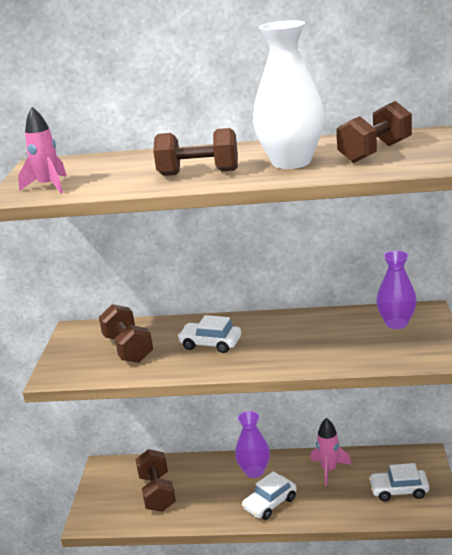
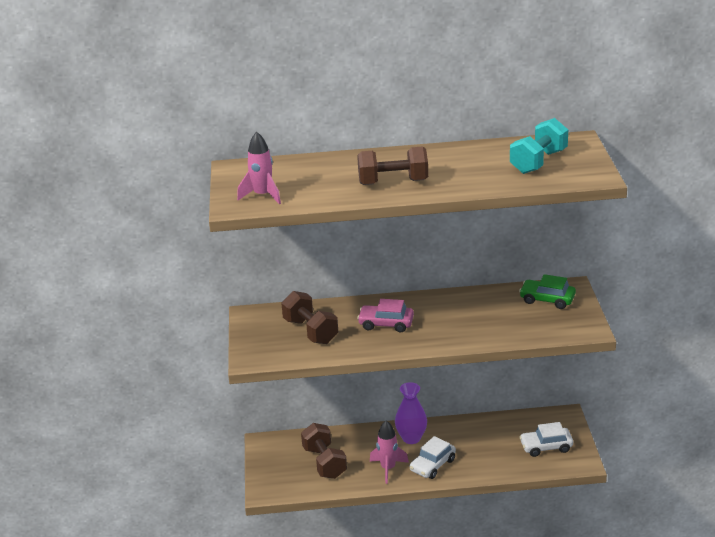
camera: 10 degrees left, 5 degrees up
(210, 344) = (386, 324): white car -> pink car
(291, 162) = (470, 171): white vase -> none
(329, 470) = (480, 433): pink rocket -> pink rocket (388, 468)
(375, 152) = (538, 162): brown dumbbell -> turquoise dumbbell
(396, 323) = (547, 300): purple vase -> green car

